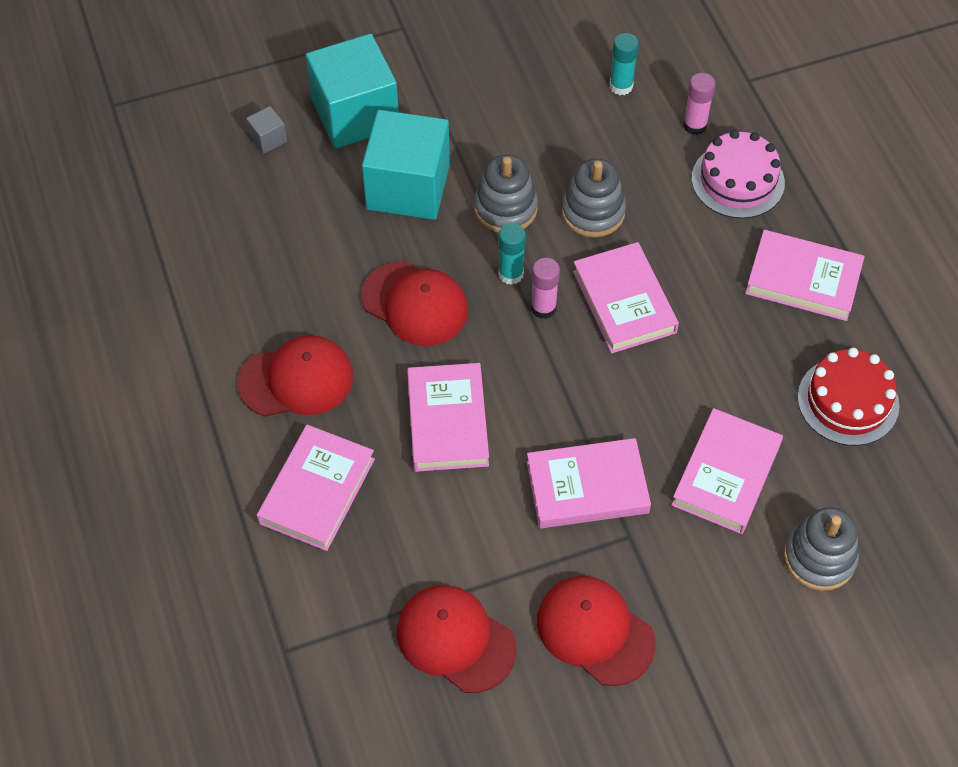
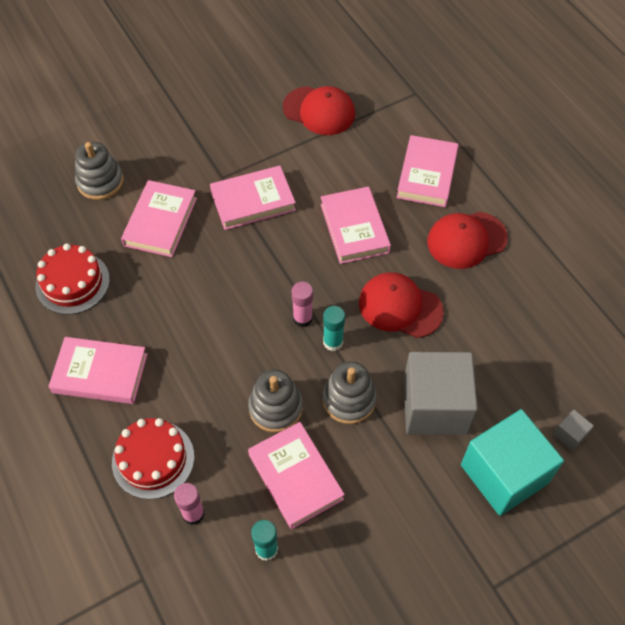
camera: 170 degrees right, 0 degrees up
(408, 187) = (435, 406): turquoise cube -> grey cube
(595, 631) = (238, 125): red cap -> none
(624, 302) = (241, 333): pink book -> pink book (295, 477)
(738, 180) = (153, 459): pink cake -> red cake

